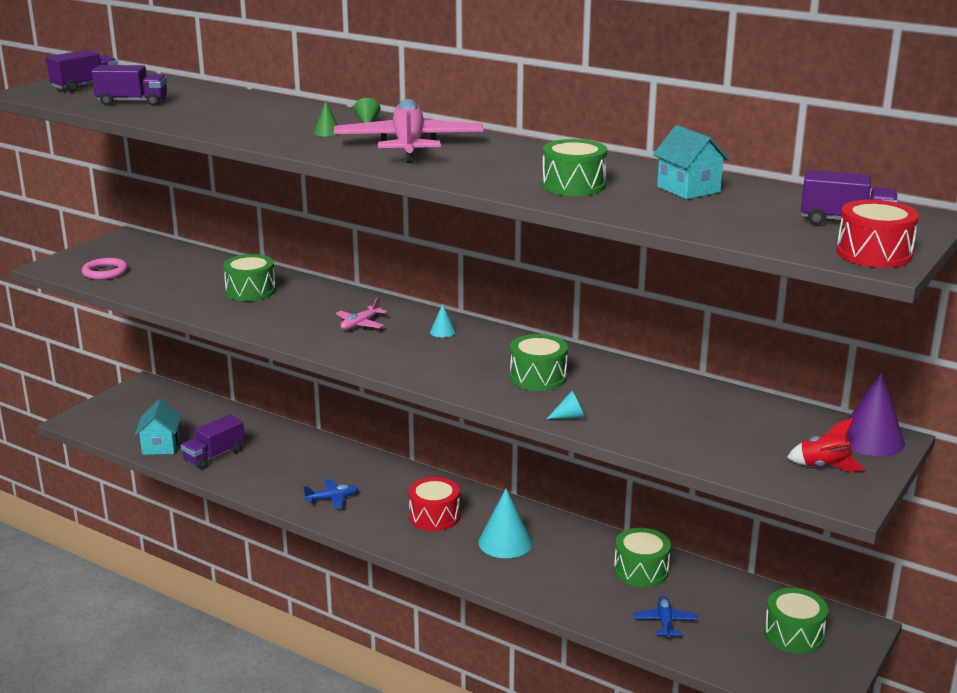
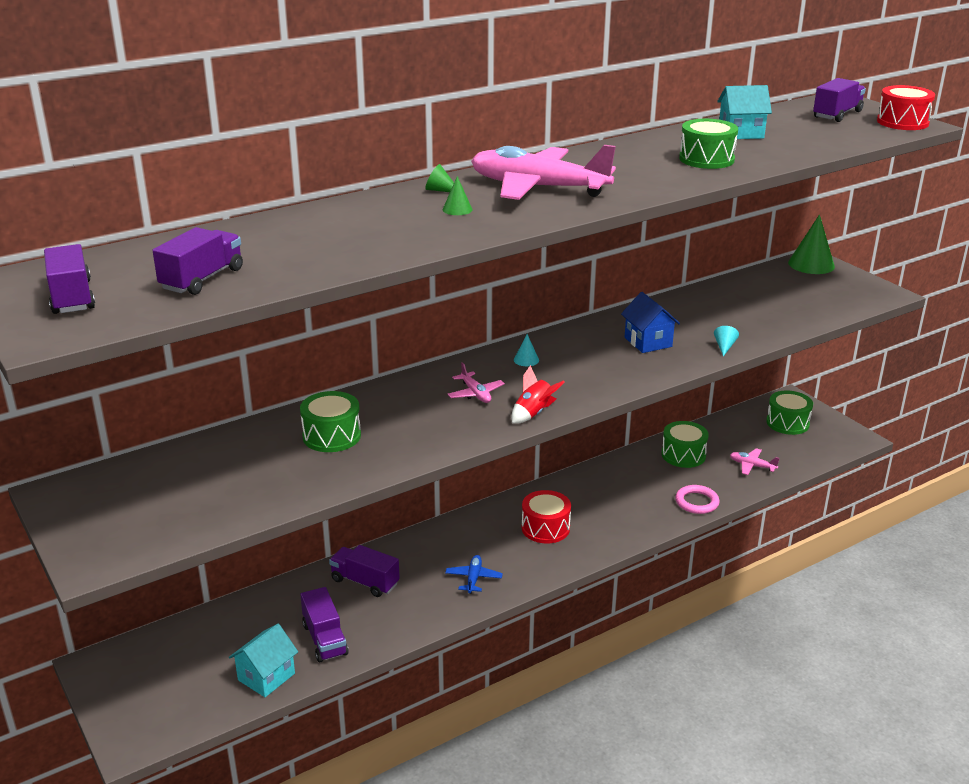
camera: 65 degrees left, 5 degrees up
(105, 272) = (164, 523): pink ring -> pink ring (696, 502)
(161, 446) = (266, 677): turquoise house -> turquoise house turned 75 degrees counterclockwise
(294, 452) = (365, 582): none -> purple truck
(505, 542) = (608, 503): turquoise cone -> none
(538, 377) = (648, 342): green drum -> blue house
(665, 622) = (752, 466): blue plane -> pink plane
(824, 467) = (841, 287): red rocket -> red rocket (533, 413)
(871, 439) = (811, 264): purple cone -> green cone

